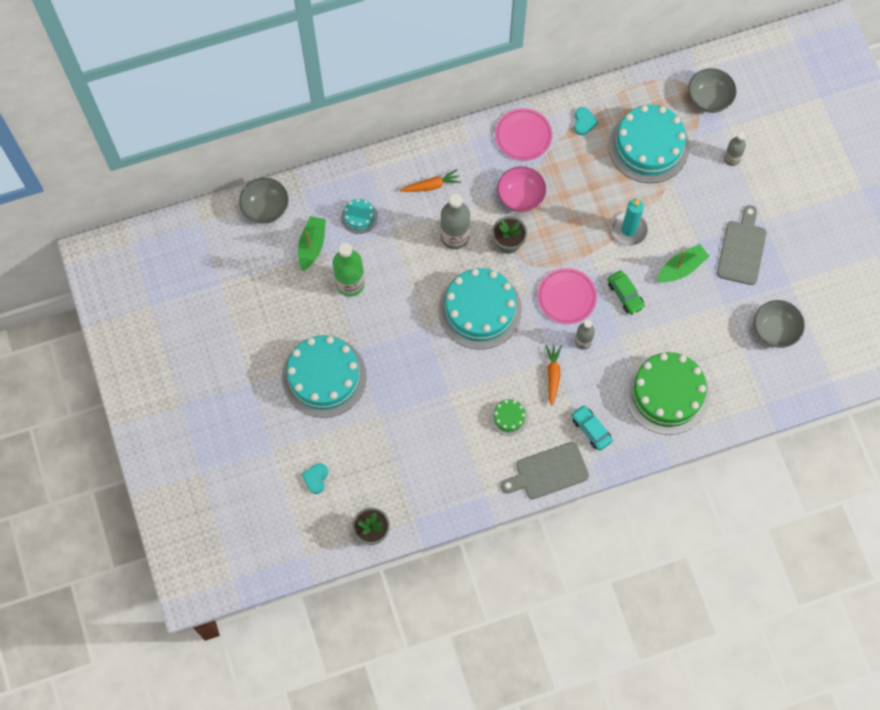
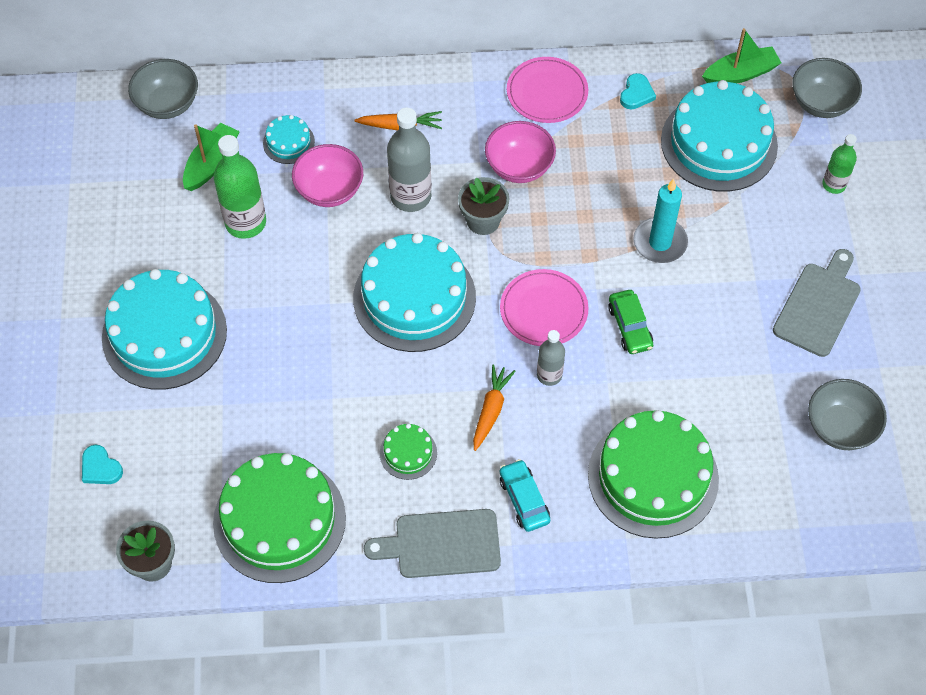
camera: 15 degrees right, 10 degrees down
(315, 478) = (100, 468): turquoise heart -> turquoise heart turned 75 degrees counterclockwise
(398, 246) = (329, 190): none -> pink bowl
(442, 483) = (279, 520): none -> green cake
(681, 268) = (722, 310): green boat -> green boat (740, 74)
(731, 159) = (834, 184): grey bottle -> green bottle

